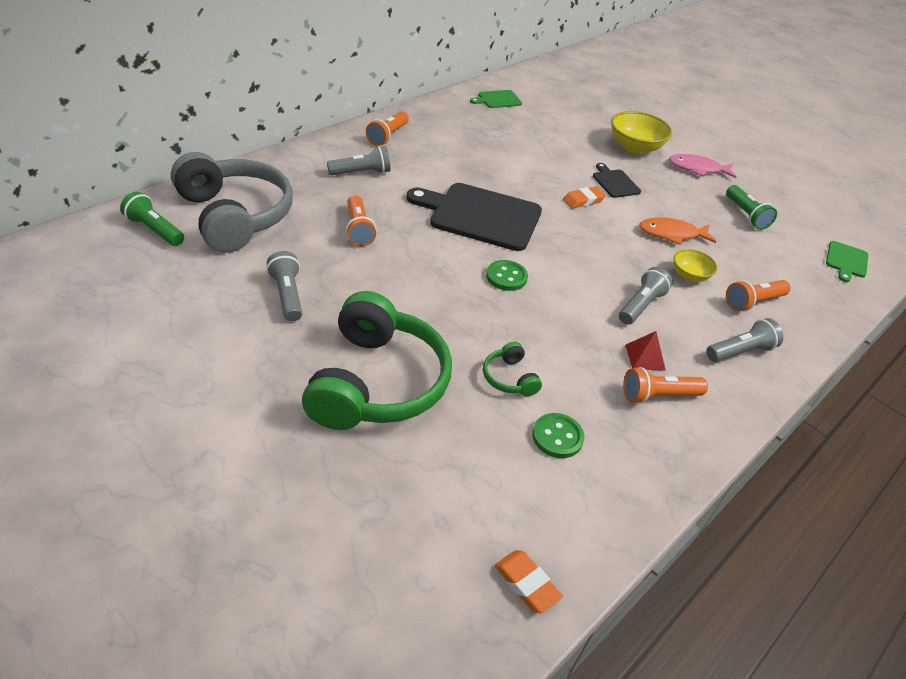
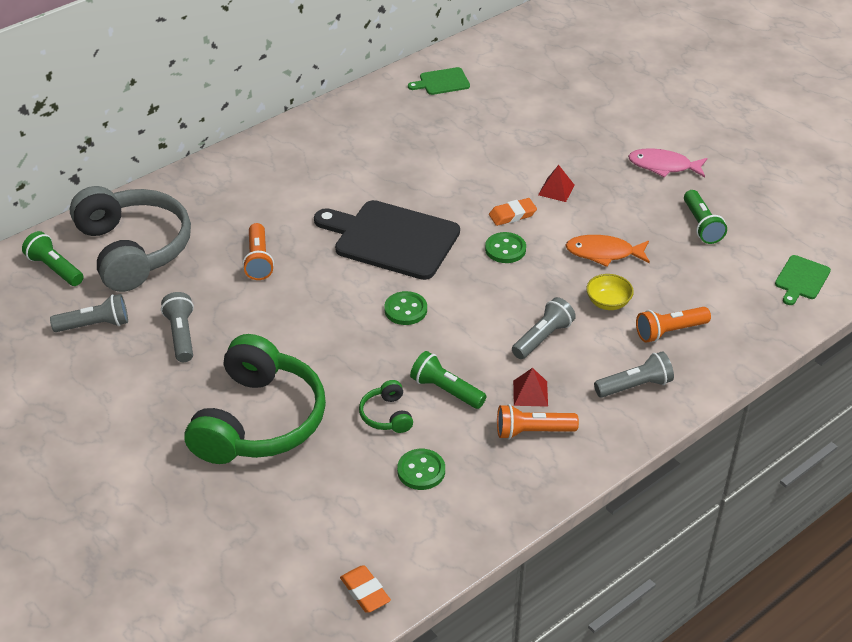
camera: 10 degrees right, 0 degrees up
(361, 173) = (269, 191): grey flashlight -> grey flashlight (95, 325)
(388, 136) = (304, 142): orange flashlight -> none
(563, 353) = (446, 390): none -> green flashlight
(585, 228) = (505, 249): none -> green button
(615, 182) = (556, 190): black cutting board -> red pyramid
(635, 147) = (594, 140): yellow bowl -> none

